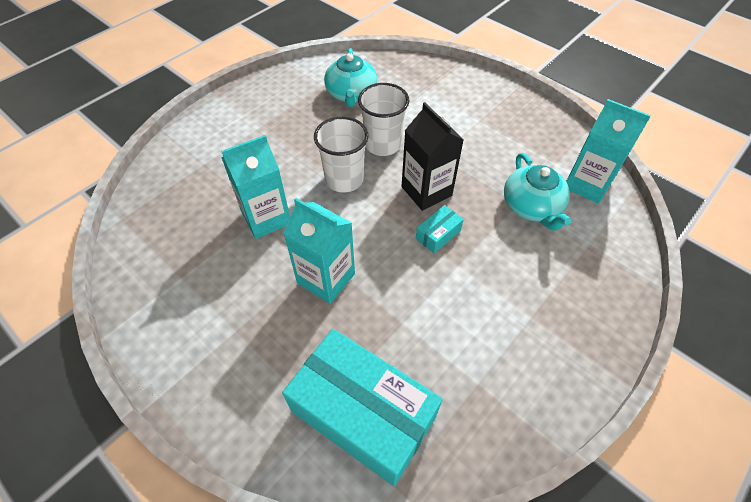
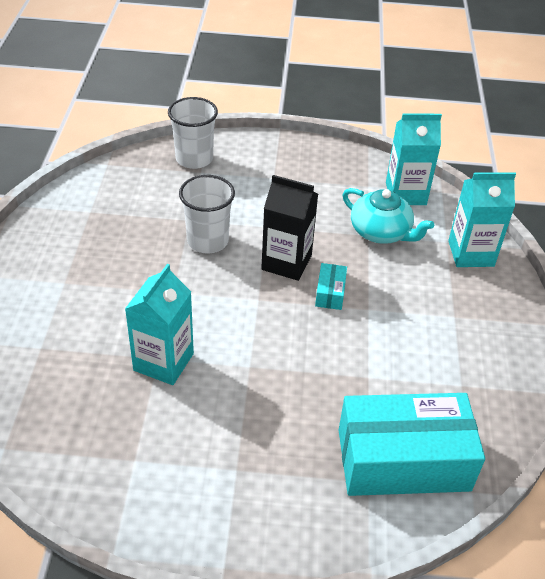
camera: 40 degrees left, 10 degrees down
(326, 278) = (272, 380): turquoise carton -> turquoise carton (471, 253)
(344, 179) = (203, 289): white cup -> white cup (194, 159)
(351, 94) = (129, 208): turquoise teapot -> none

